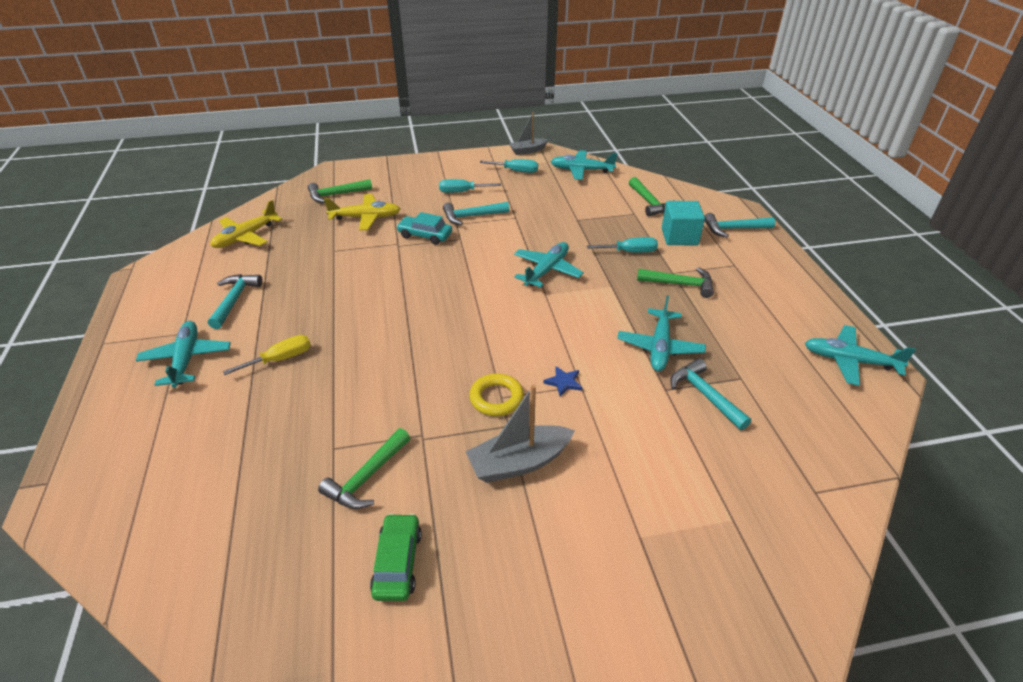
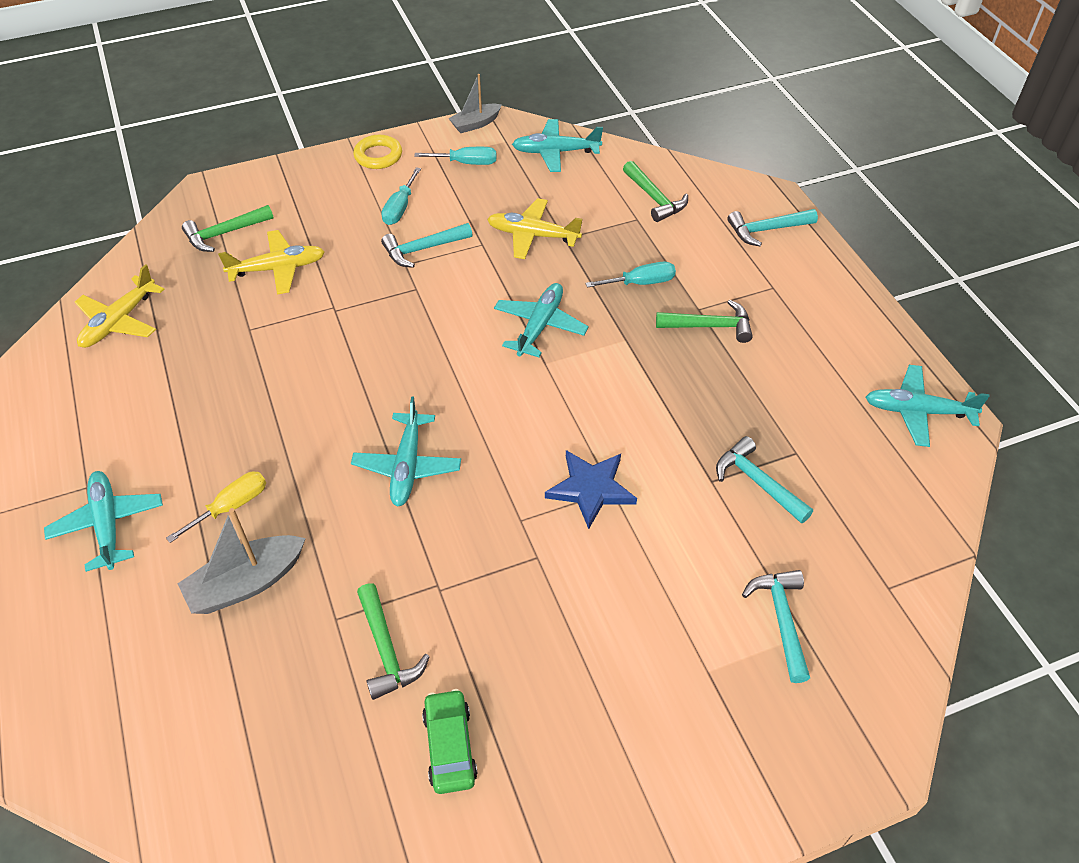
camera: 10 degrees left, 10 degrees up
(235, 300) = (140, 426): turquoise hammer -> turquoise hammer (781, 619)
(366, 478) = (386, 650): green hammer -> green hammer turned 45 degrees counterclockwise
(425, 235) = (367, 289): turquoise car -> none
(462, 192) = (400, 208): turquoise screwdriver -> turquoise screwdriver turned 60 degrees counterclockwise
(496, 398) = (515, 522): yellow ring -> yellow ring (378, 156)
(519, 462) = (559, 603): grey boat -> grey boat (246, 583)
(554, 216) = (532, 235): none -> yellow plane
(564, 382) = (591, 489): blue star -> blue star, size x1.92
(659, 347) = (697, 423): turquoise plane -> turquoise plane (407, 466)
(679, 237) = (700, 251): turquoise cube -> none

